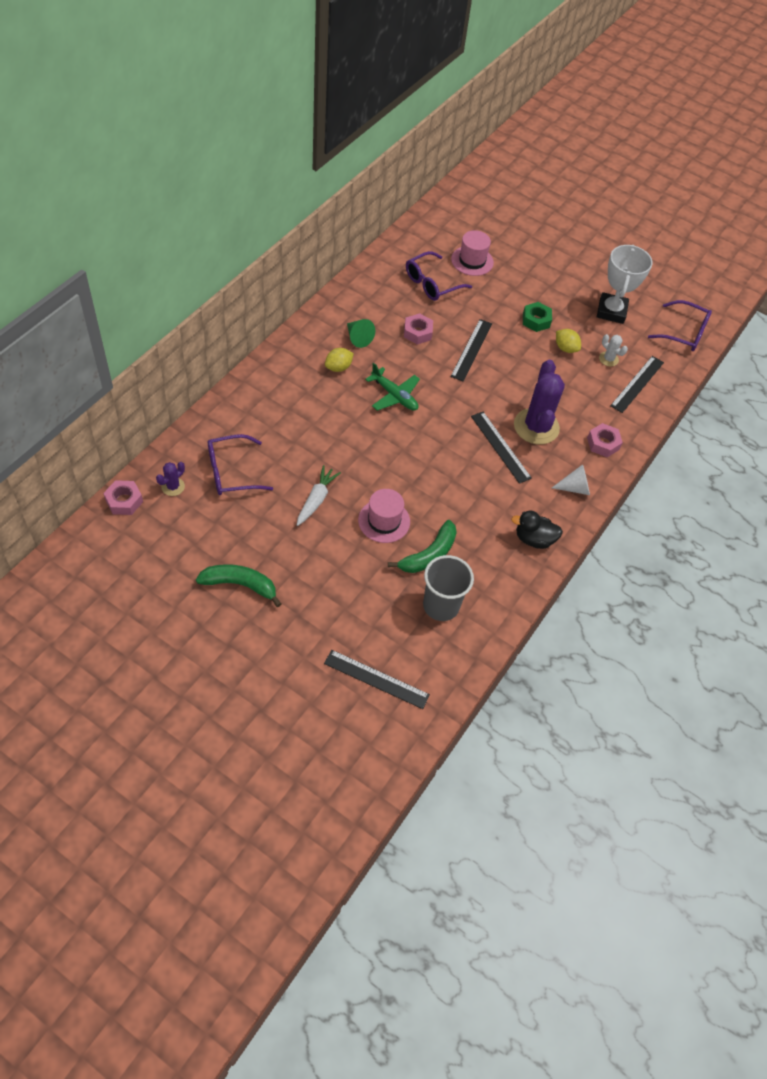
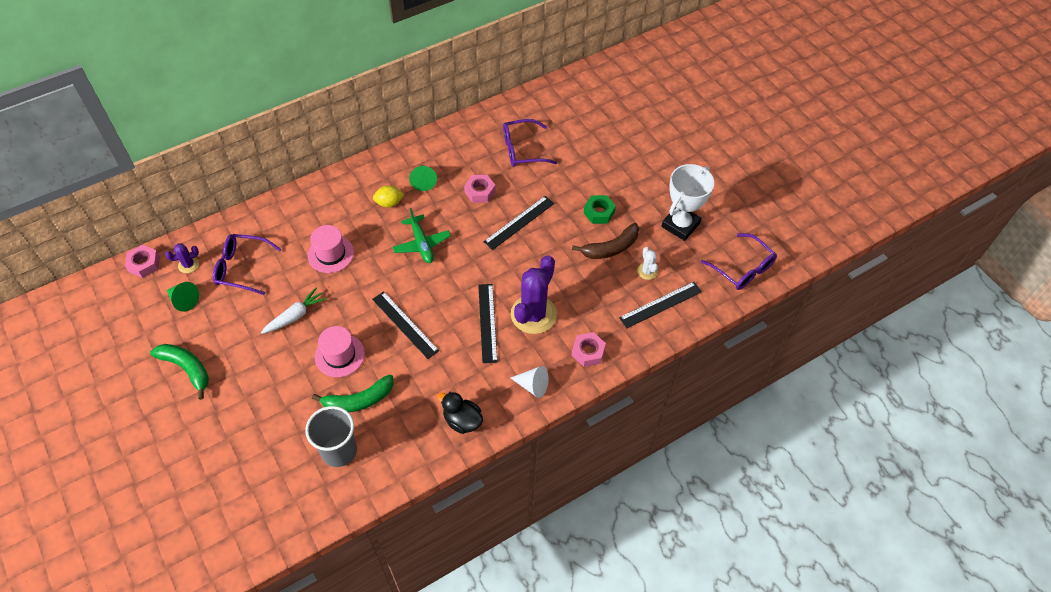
camera: 30 degrees right, 0 degrees up
(192, 522) = (184, 300): none -> green cone
(376, 679) = (242, 495): black ruler -> black ruler (405, 324)
(472, 261) = (574, 138): pink hat -> pink hat (330, 254)
(565, 348) = (610, 248): yellow lemon -> brown banana

